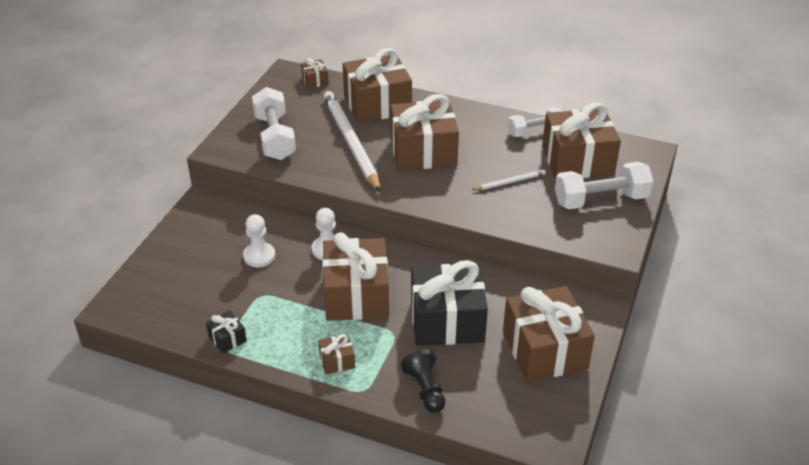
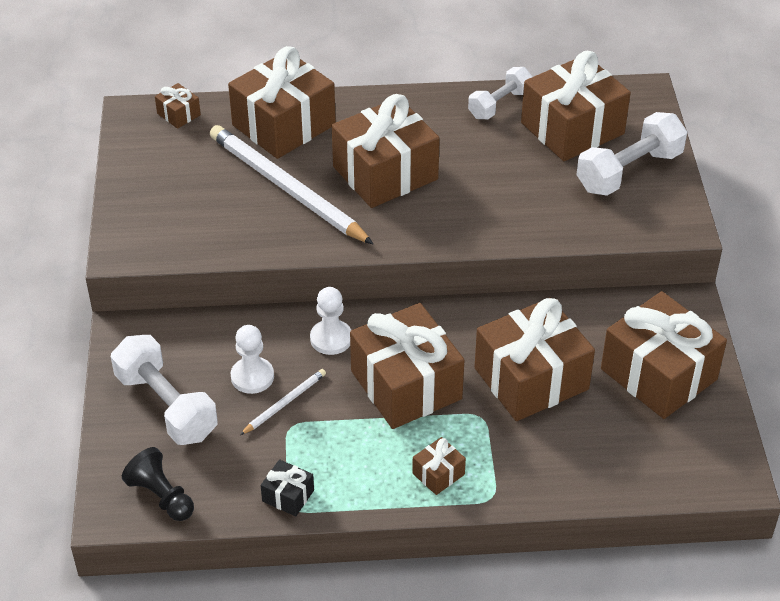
camera: 25 degrees left, 5 degrees up
(275, 137) = (183, 211): white dumbbell -> white dumbbell (166, 405)
(425, 389) = (560, 469): black pawn -> black pawn (161, 496)
(447, 321) = (531, 379): black gift -> brown gift
(510, 182) = (513, 181): white pencil -> white pencil (284, 403)

